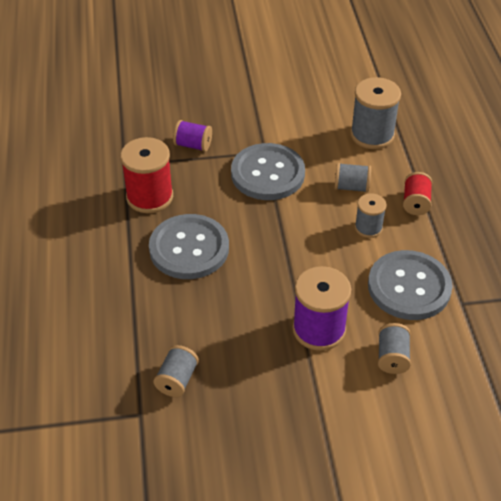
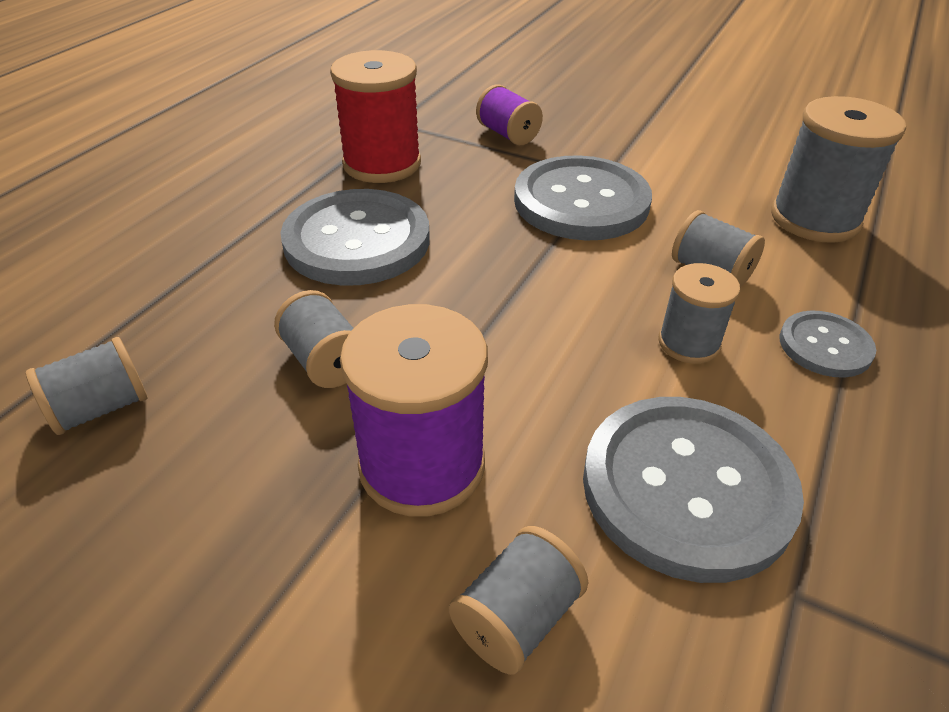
camera: 35 degrees right, 5 degrees down
(241, 312) = (325, 361): none -> grey spool
(415, 203) = (825, 346): red spool -> grey button

